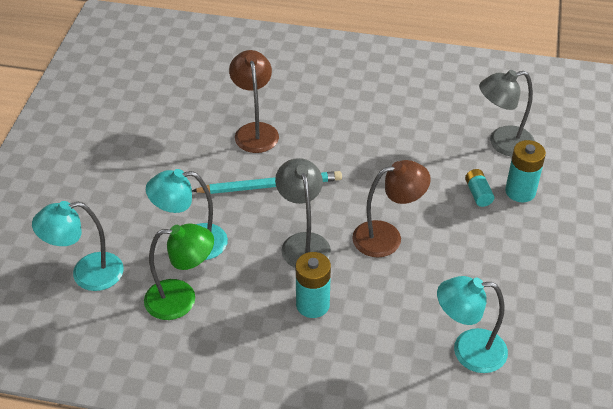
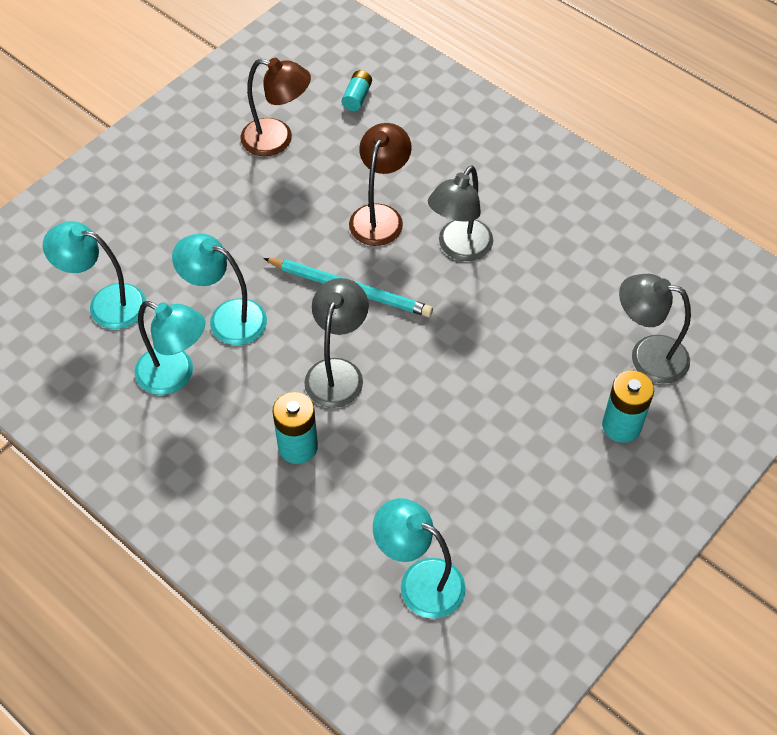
camera: 30 degrees right, 10 degrees up
(181, 299) = (175, 375): green lamp -> turquoise lamp
(327, 129) = (459, 248): none -> grey lamp
(387, 237) = (430, 408): brown lamp -> brown lamp (277, 140)
(478, 193) = (570, 405): turquoise battery -> turquoise battery (357, 97)

